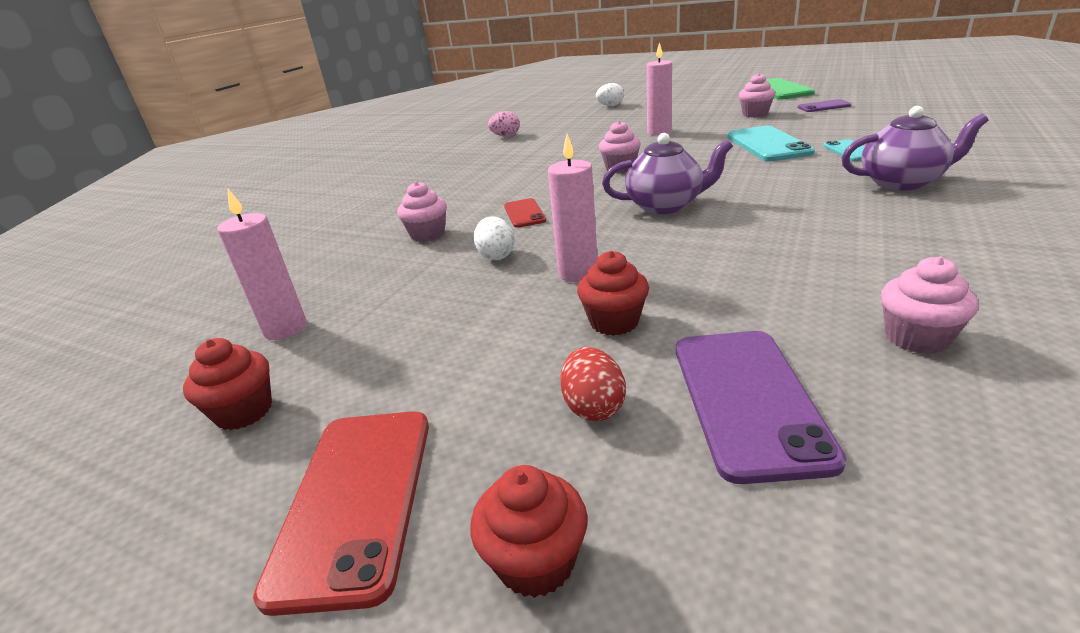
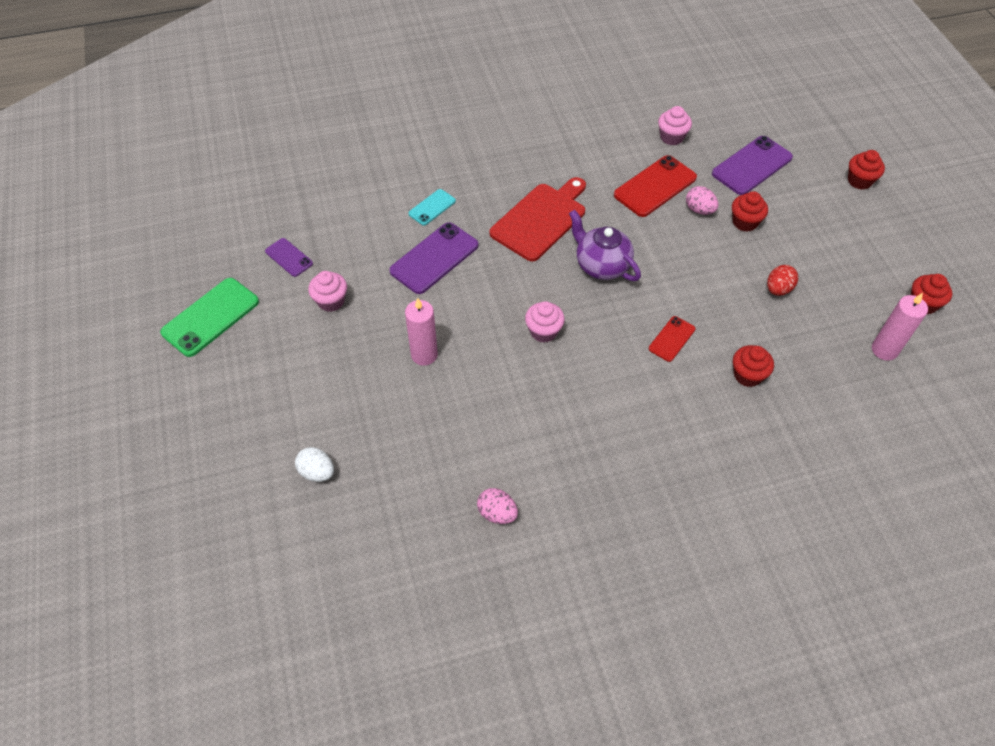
camera: 135 degrees left, 25 degrees up
(355, 500) = (897, 232): red phone -> red phone (655, 186)
(428, 235) = (747, 375): pink cupcake -> red cupcake
(496, 256) = (735, 311): white egg -> none
(578, 273) = (718, 260): pink candle -> none
(593, 407) = (797, 201): red egg -> red egg (778, 289)
(685, 293) = (699, 210): none -> pink egg
(767, 144) = (434, 258): turquoise phone -> purple phone
(778, 192) = (541, 219): none -> red cutting board
(902, 182) = (489, 171): purple teapot -> none

